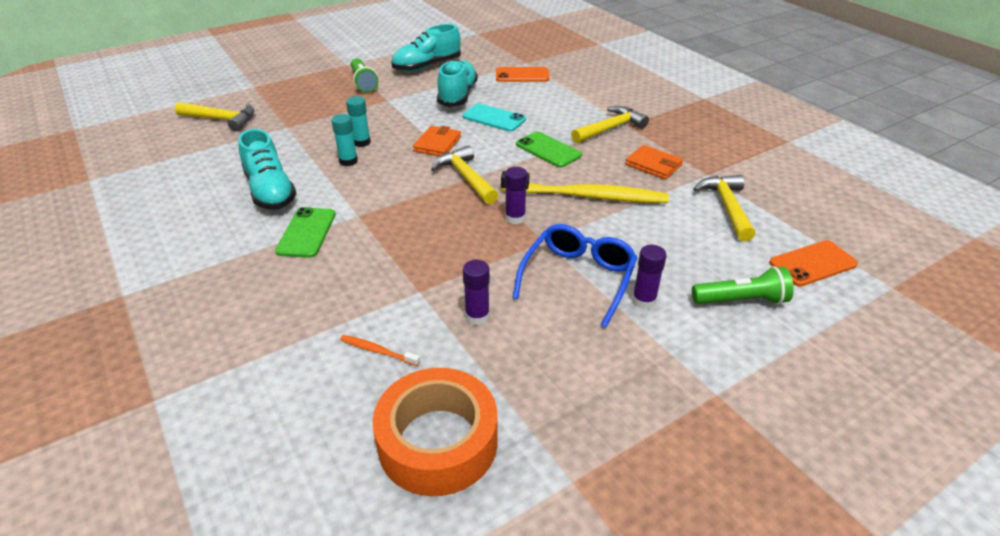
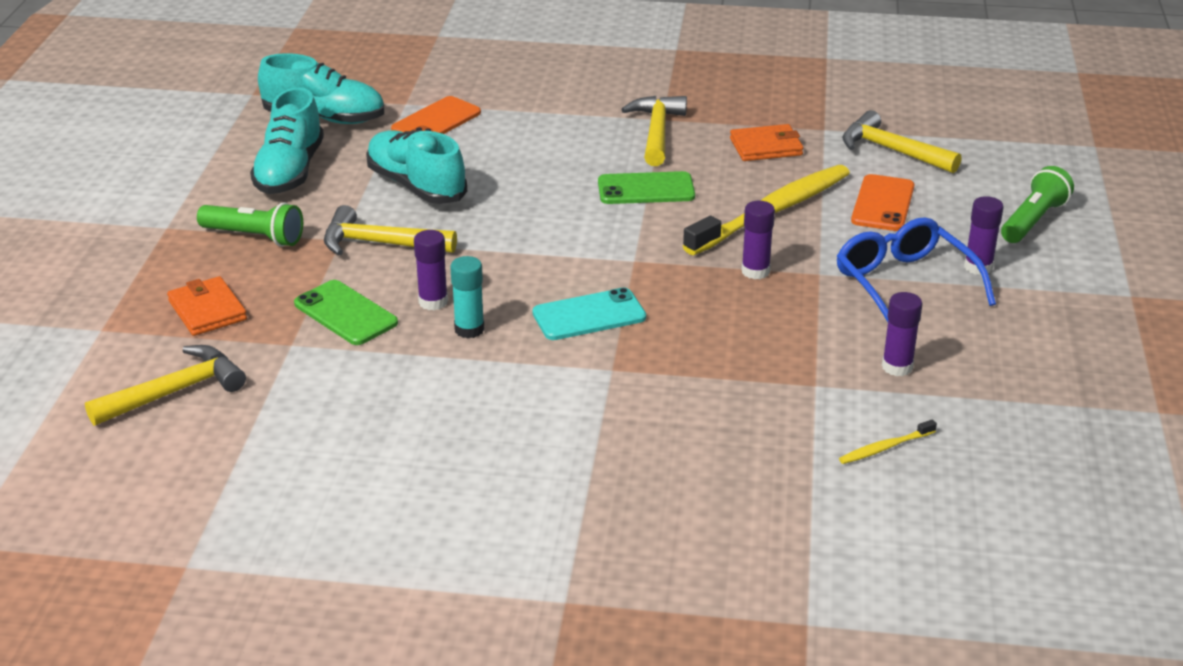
camera: 50 degrees left, 5 degrees down
(270, 191) = (460, 414): turquoise shoe -> turquoise shoe (324, 118)
(306, 233) = (601, 418): green phone -> green phone (345, 313)
(361, 142) = (433, 302): turquoise glue stick -> purple glue stick
(377, 351) = (884, 448): orange toothbrush -> yellow toothbrush
(437, 144) = (522, 251): orange wallet -> orange wallet (207, 310)
(438, 441) = (1049, 461): orange tape -> none
(465, 177) = (629, 265): yellow hammer -> yellow hammer (379, 243)
(494, 118) = (517, 188): turquoise phone -> turquoise phone (589, 315)
(812, 264) = (1025, 160): orange phone -> orange phone (883, 204)

